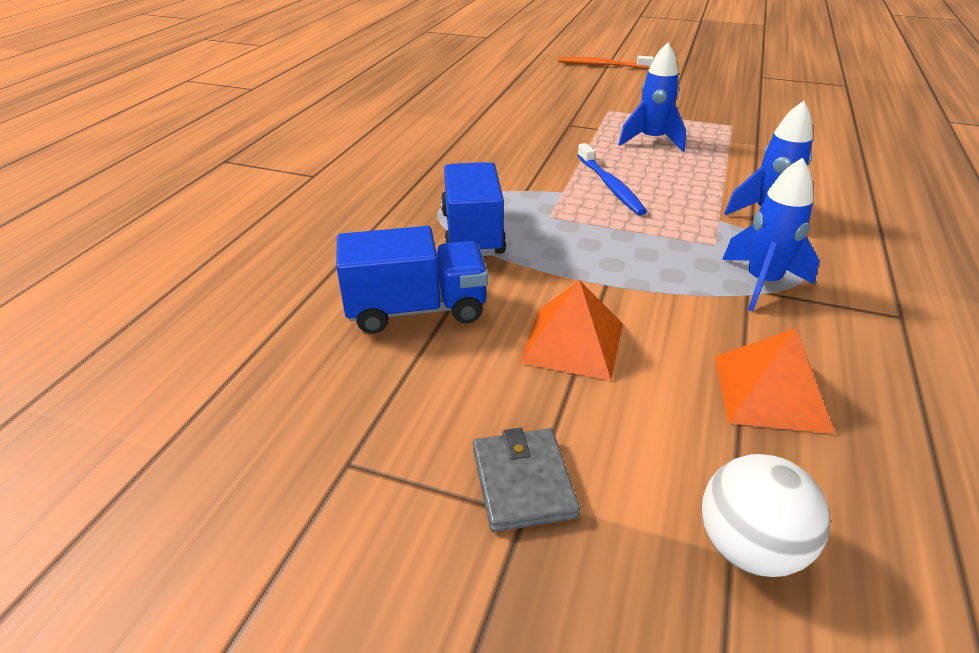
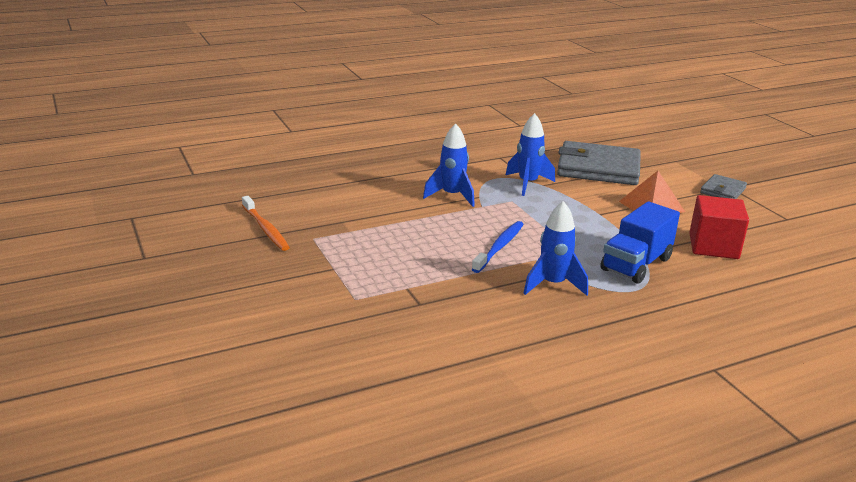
camera: 135 degrees left, 10 degrees down
(416, 309) = (713, 246): blue truck -> red cube
(601, 65) = (204, 358): orange toothbrush -> orange toothbrush (266, 229)
(651, 141) = (398, 257): blue rocket -> blue rocket (553, 284)
(748, 547) = (668, 159): white ball -> none
(771, 392) = (598, 168): orange pyramid -> grey wallet

